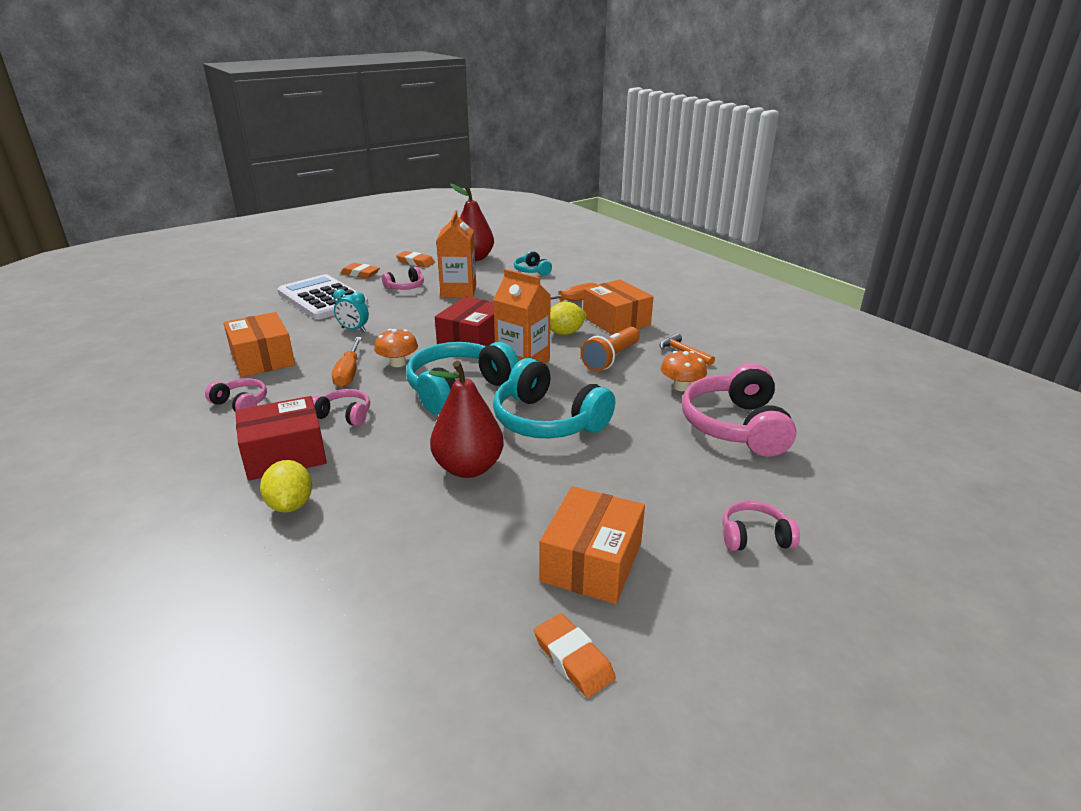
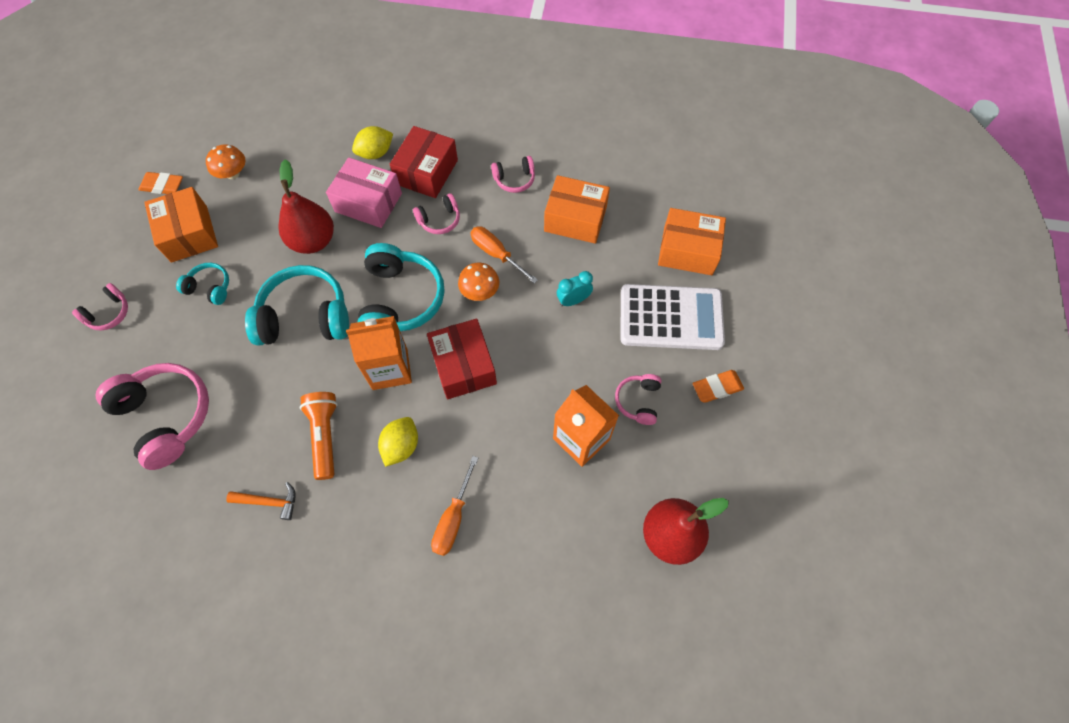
camera: 135 degrees right, 35 degrees up
(290, 505) = (375, 153): yellow lemon -> yellow lemon turned 60 degrees counterclockwise
(373, 465) = (368, 202): none -> pink box
(415, 262) = (709, 463): orange eraser -> none
(532, 271) = (570, 561): turquoise headphones -> turquoise headphones (210, 288)
(616, 321) = (374, 513): orange box -> orange box (688, 250)
(681, 387) = (237, 439): orange mushroom -> orange mushroom (232, 173)

